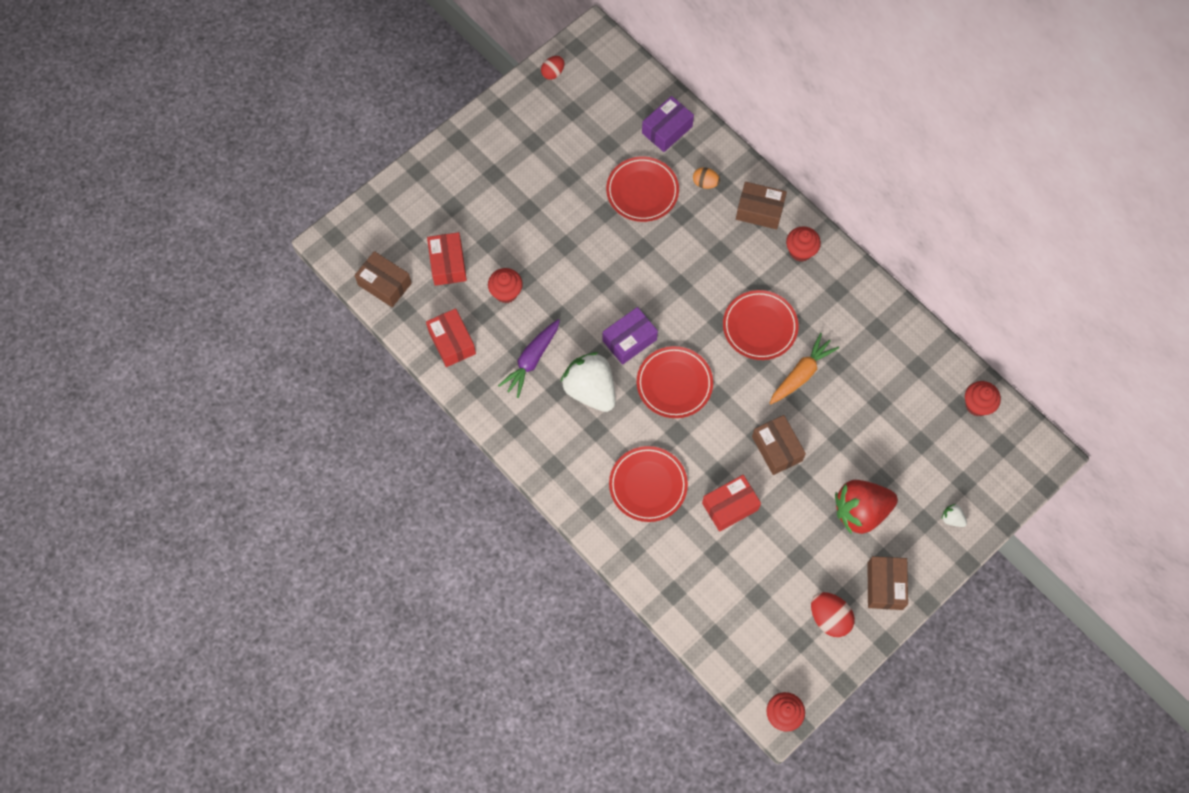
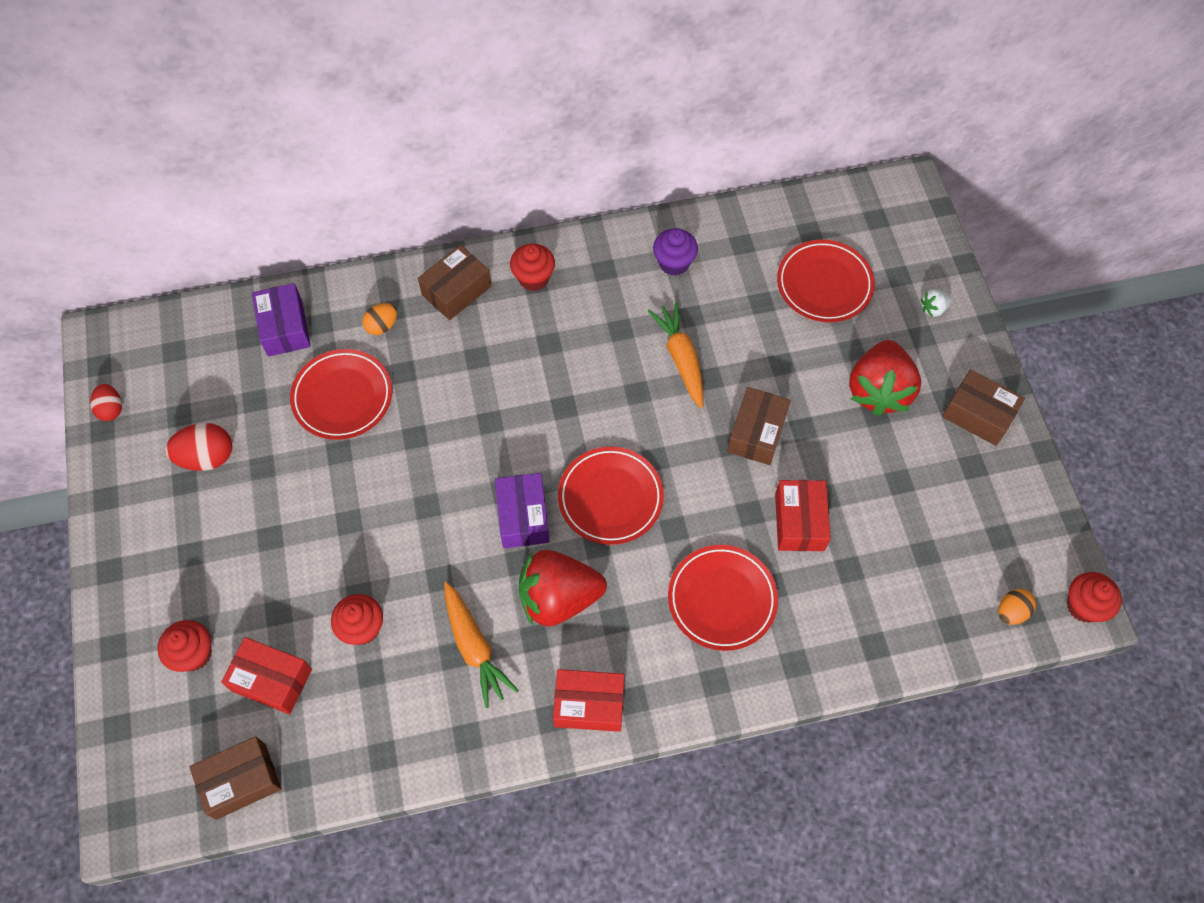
camera: 60 degrees left, 5 degrees down
(452, 342) = (384, 736): red box -> red box (589, 704)
(531, 360) = (475, 648): purple carrot -> orange carrot
(590, 390) = (559, 598): white strawberry -> red strawberry
(749, 669) = (1011, 612): none -> orange egg
(760, 327) = (597, 368): red plate -> red plate (824, 284)
(777, 448) = (756, 433): brown box -> brown box turned 75 degrees counterclockwise
(829, 618) = (989, 492): red egg -> red egg (207, 457)
(872, 331) = (674, 263): none -> purple cupcake
(977, 405) = (818, 215): red cupcake -> red cupcake (194, 654)

